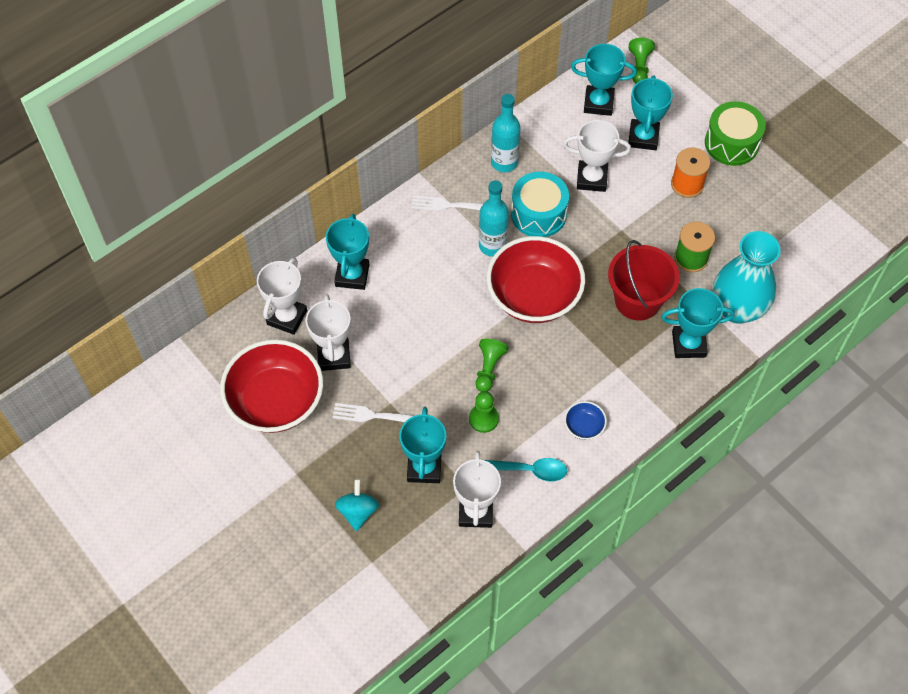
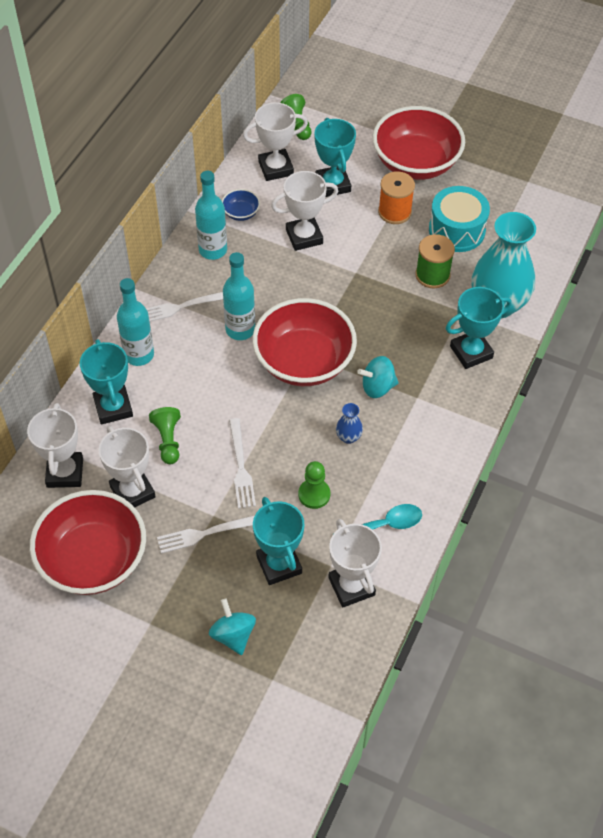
camera: 25 degrees left, 5 degrees down
(395, 236) = (139, 355): none -> turquoise bottle
(433, 369) = (241, 466): none -> white fork
(488, 369) = (295, 445): green pawn -> green pawn (168, 440)
(538, 214) = (270, 285): turquoise drum -> turquoise drum (457, 230)
(538, 380) = (348, 437): none -> blue vase
(584, 426) = (414, 464): blue bowl -> blue bowl (241, 213)
(587, 344) = (377, 387): none -> turquoise spinning top
(598, 103) = (276, 168): turquoise trophy -> white trophy
(637, 300) = (403, 330): red bucket -> none
(731, 143) = (416, 163): green drum -> red bowl

